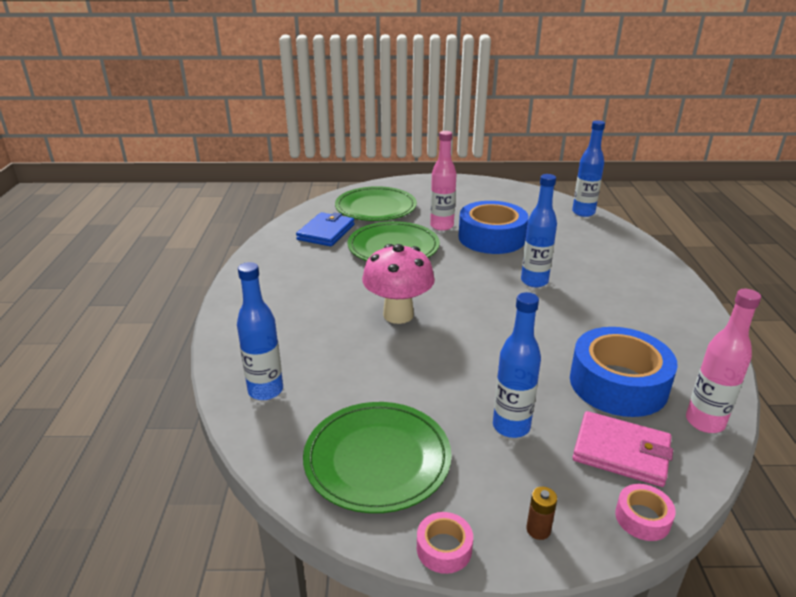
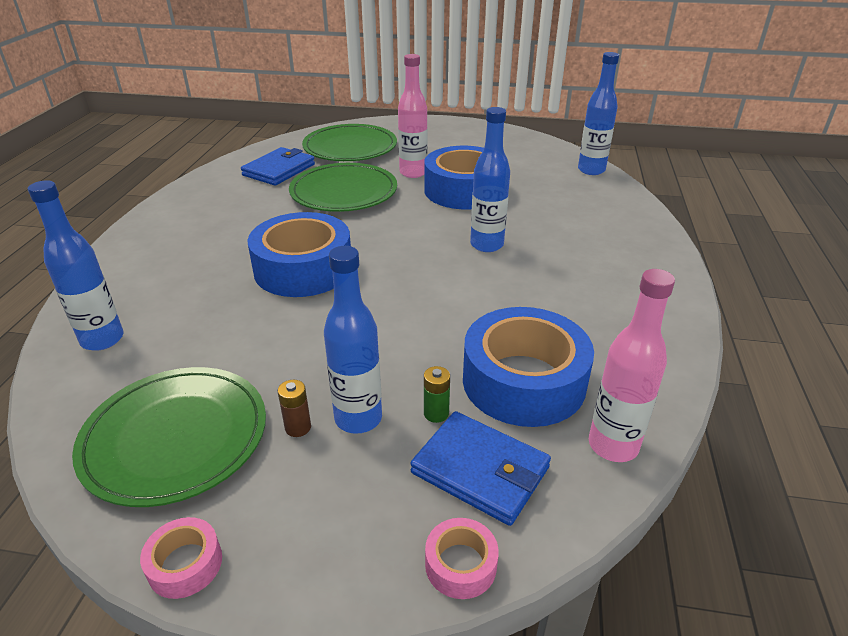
camera: 10 degrees right, 5 degrees up
(398, 315) = (303, 268): pink mushroom -> blue tape
(538, 530) = (316, 558): brown battery -> brown battery (298, 427)
(567, 415) = (436, 413): none -> green battery
(621, 452) = (480, 470): pink wallet -> blue wallet

